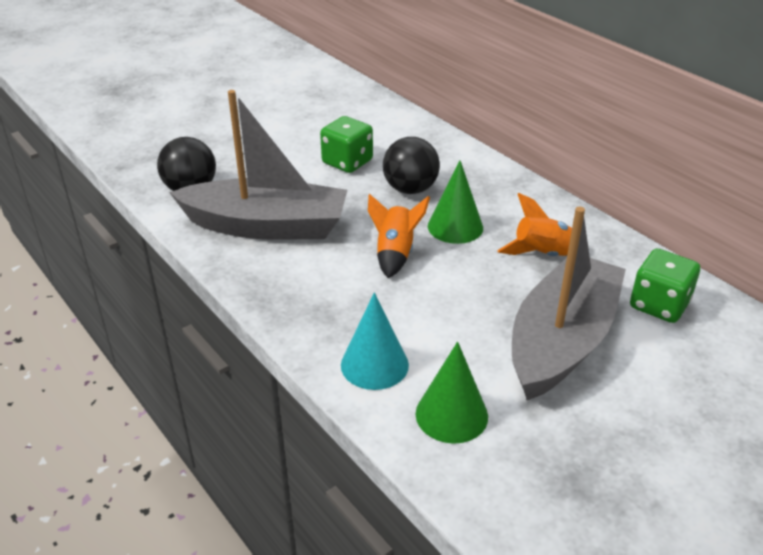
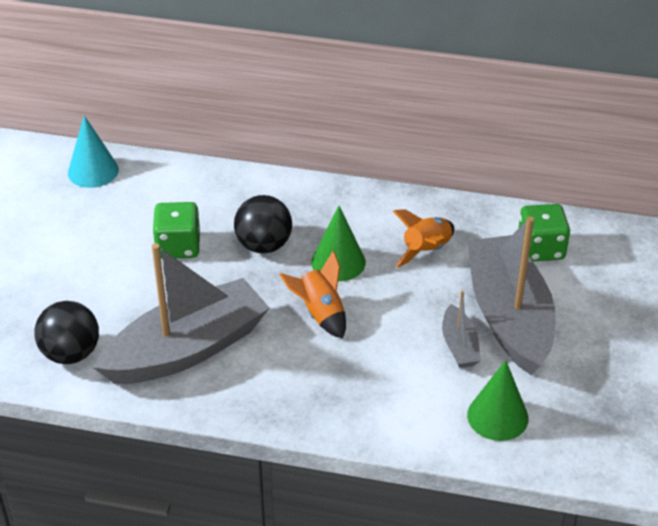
camera: 40 degrees left, 5 degrees up
(374, 364) = (409, 413): turquoise cone -> turquoise cone (93, 171)
(485, 338) = (459, 345): none -> grey boat

